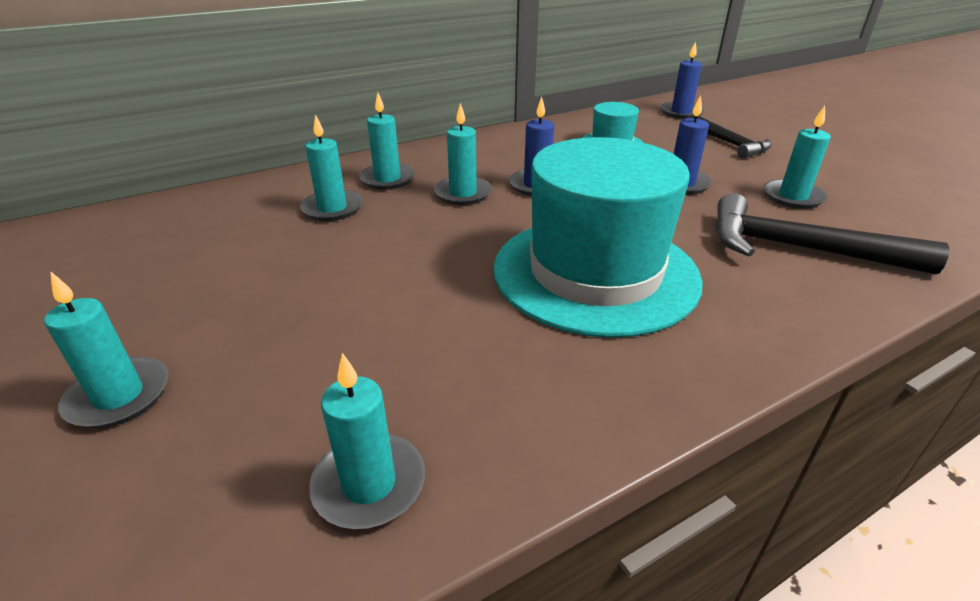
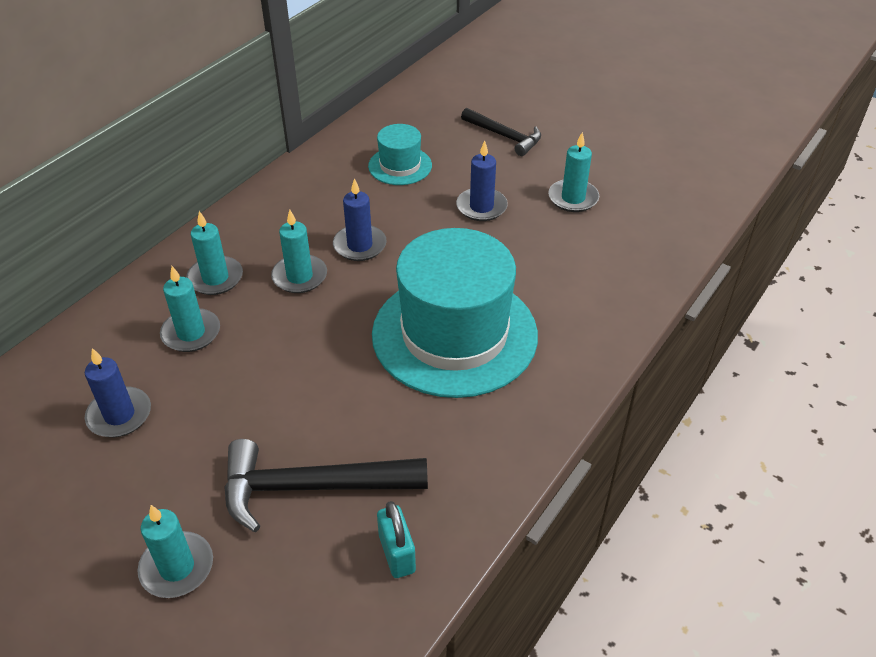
camera: 25 degrees left, 10 degrees up
(369, 484) = (397, 553): turquoise candle -> turquoise padlock
(681, 112) = (445, 95): blue candle -> blue candle (119, 415)
(799, 248) = (591, 260): black hammer -> black hammer (312, 487)

